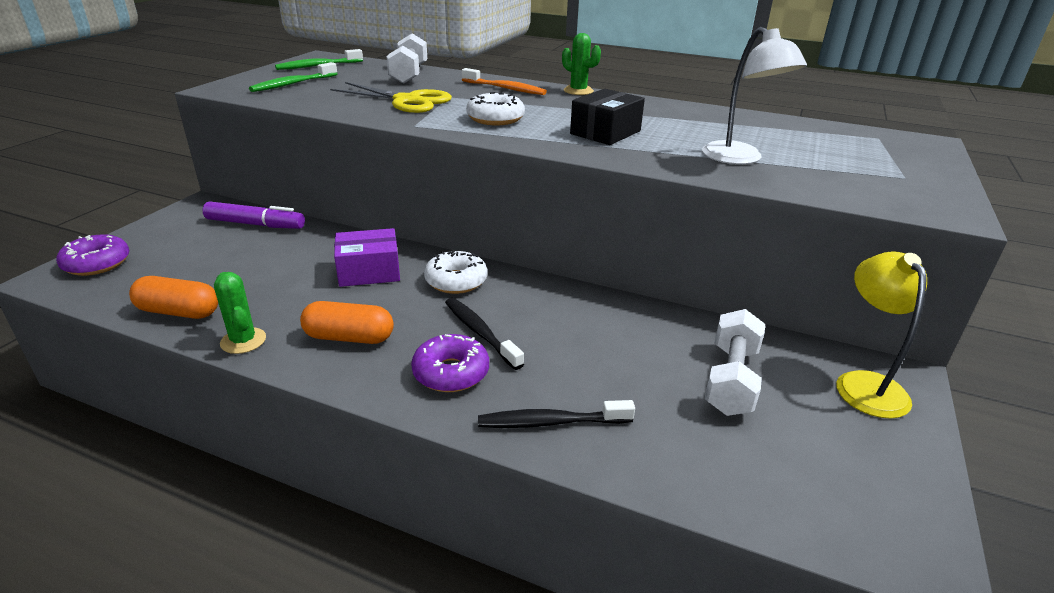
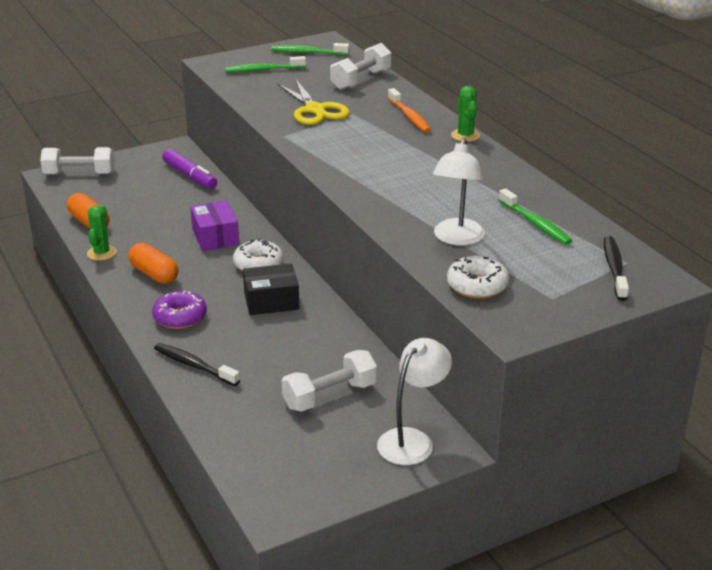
camera: 40 degrees right, 0 degrees up
(97, 264) = (79, 174): purple donut -> white dumbbell
(369, 271) = (215, 237): purple box -> purple box turned 45 degrees clockwise
(480, 332) = (226, 302): black toothbrush -> black toothbrush (614, 268)
(495, 119) = (348, 146): white donut -> white donut (477, 286)
(605, 132) = (404, 183): black box -> black box (271, 301)
(764, 131) = (535, 224): none -> green toothbrush
(865, 384) = (412, 440): yellow lamp -> white lamp

